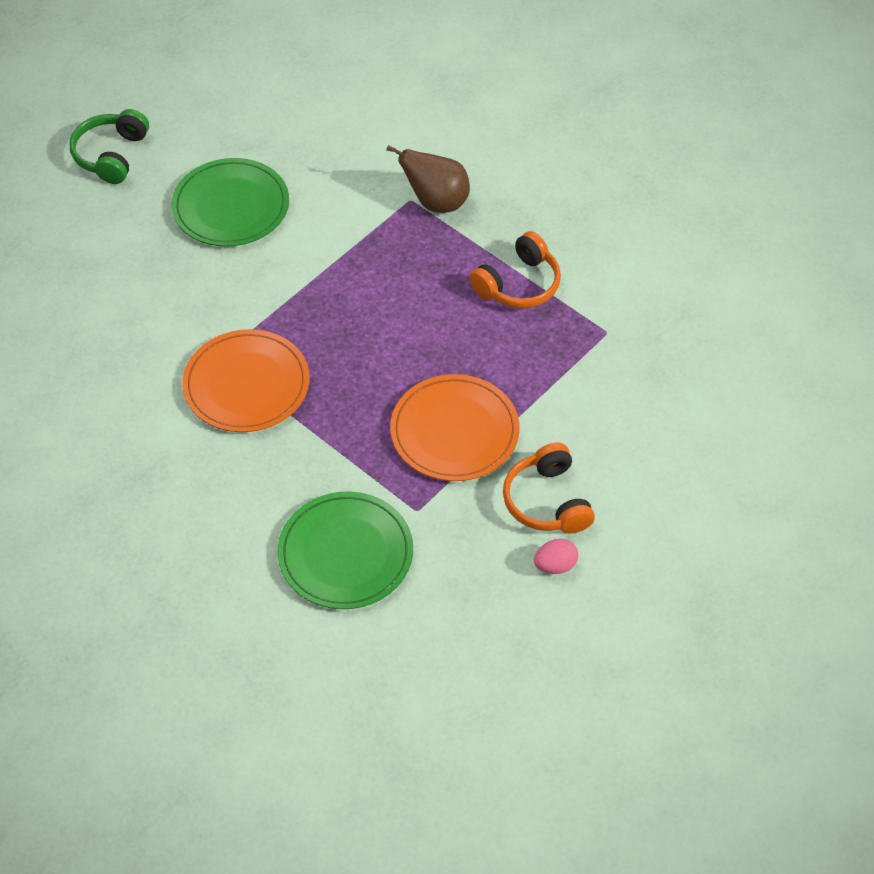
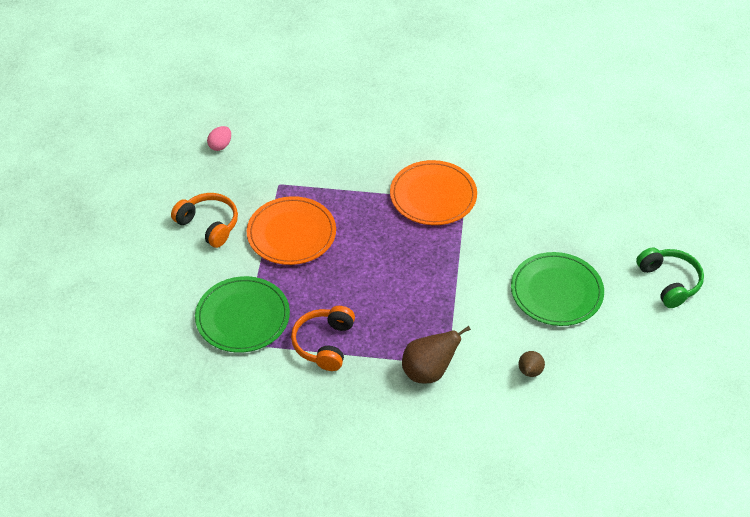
camera: 145 degrees right, 5 degrees down
(340, 151) = (529, 373): none -> brown pear
(345, 553) = (299, 146): green plate -> green plate (242, 317)
(555, 565) = (181, 196): pink egg -> pink egg (220, 145)

